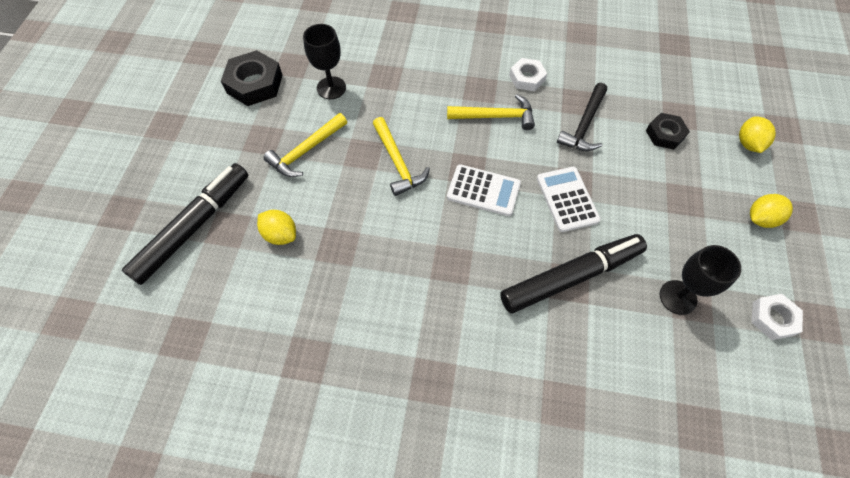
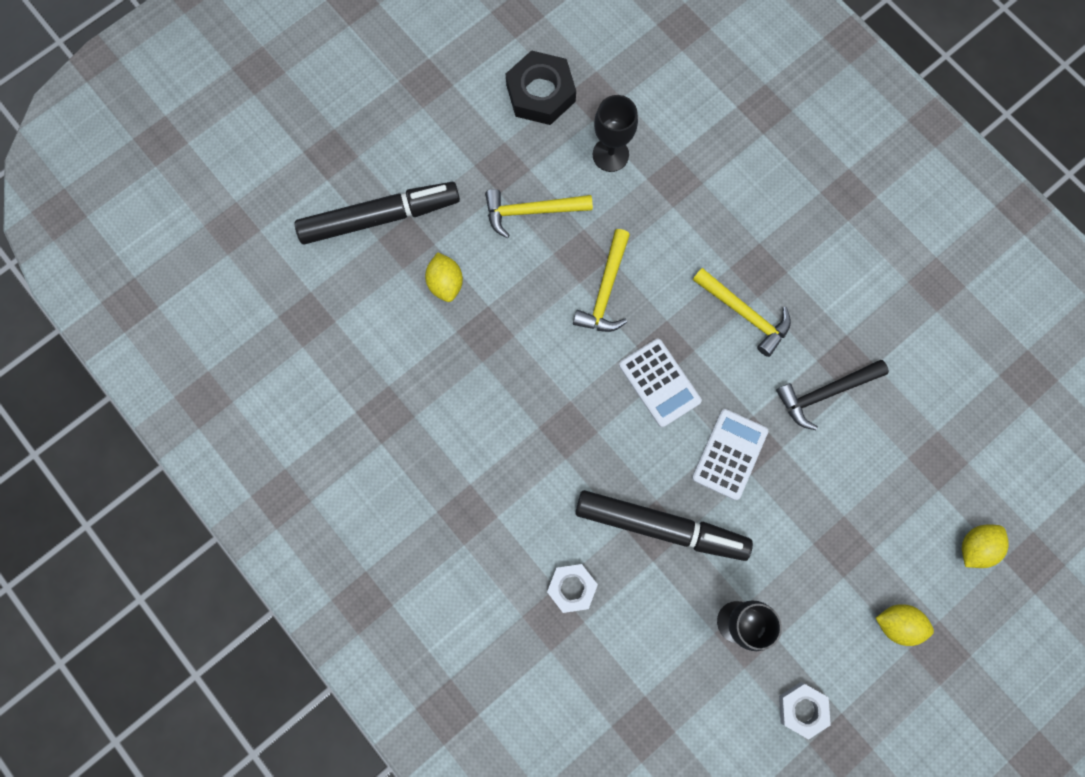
camera: 40 degrees right, 15 degrees up
(527, 78) = (819, 294): white nut -> white nut (571, 588)
(665, 134) = (898, 468): black nut -> none

